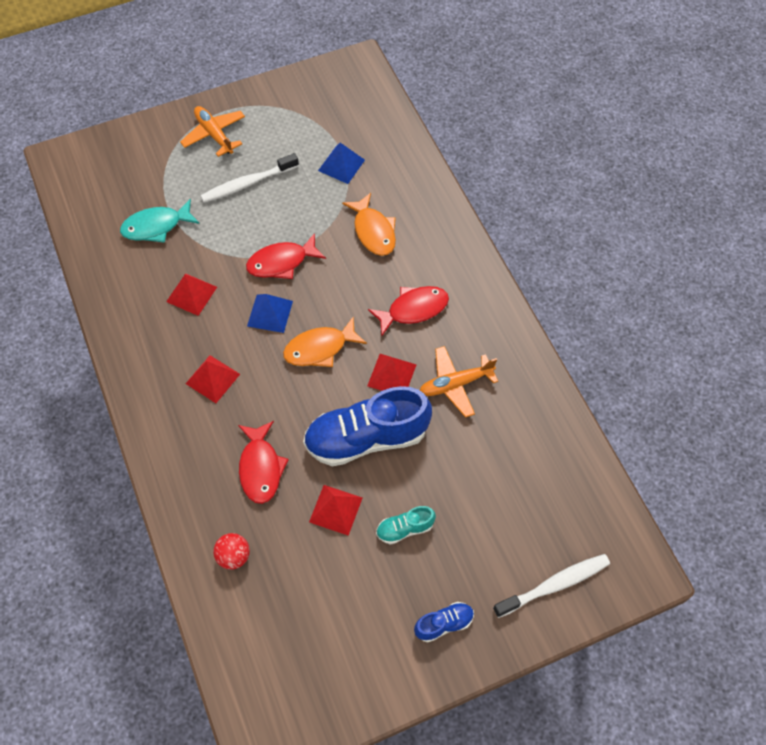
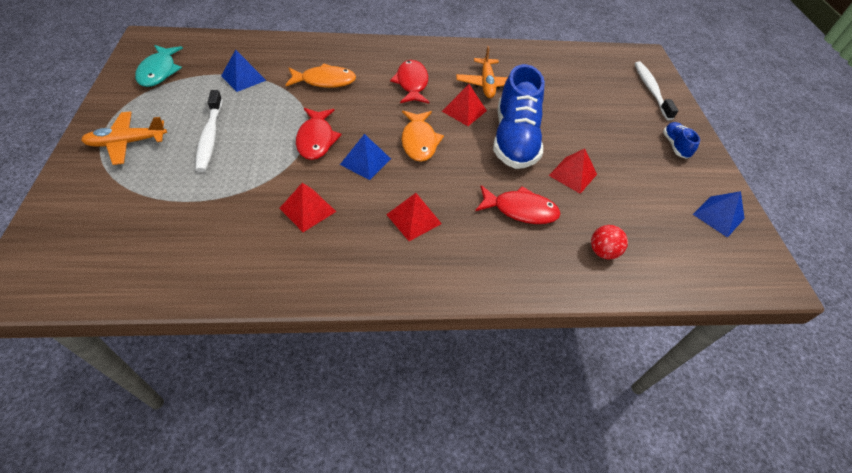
camera: 75 degrees left, 10 degrees down
(156, 226) = (201, 216): turquoise fish -> turquoise fish (159, 71)
(335, 680) = (718, 216): none -> blue pyramid
(404, 529) = (597, 142): turquoise shoe -> none

